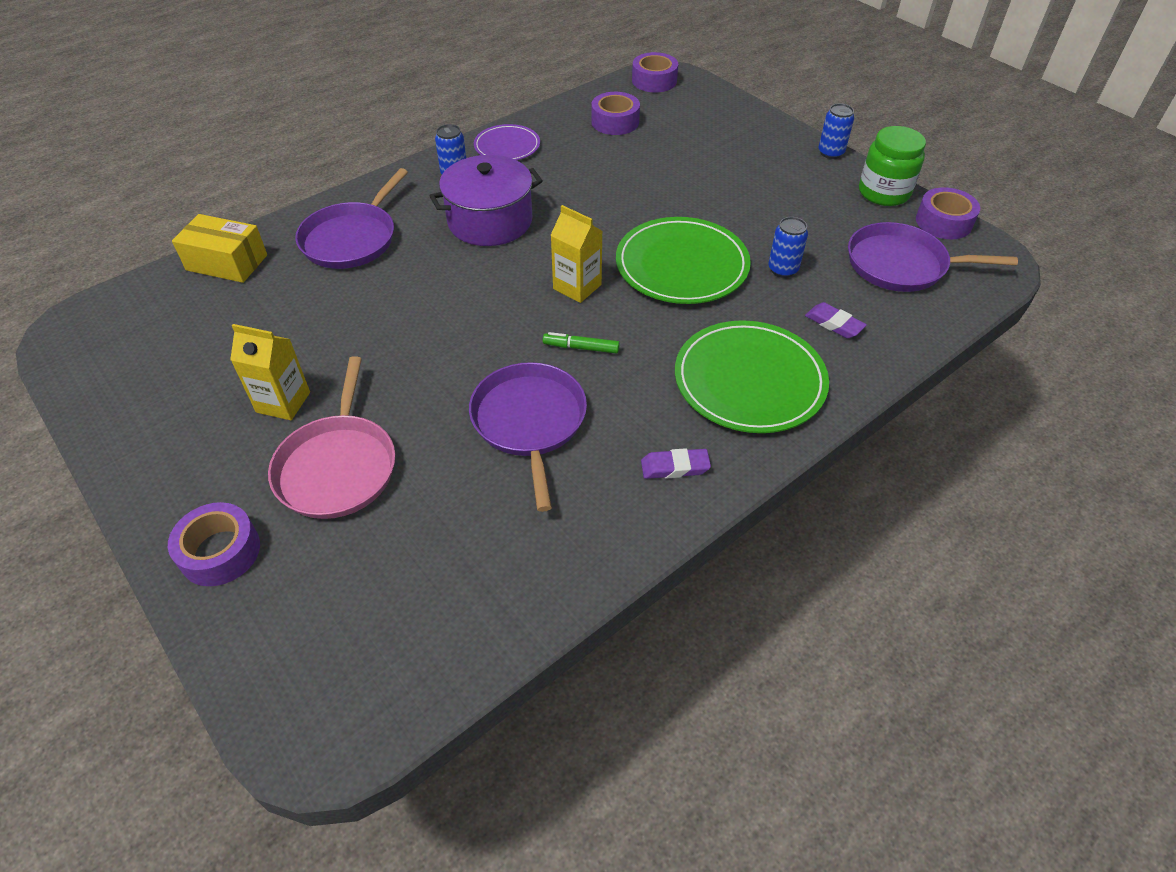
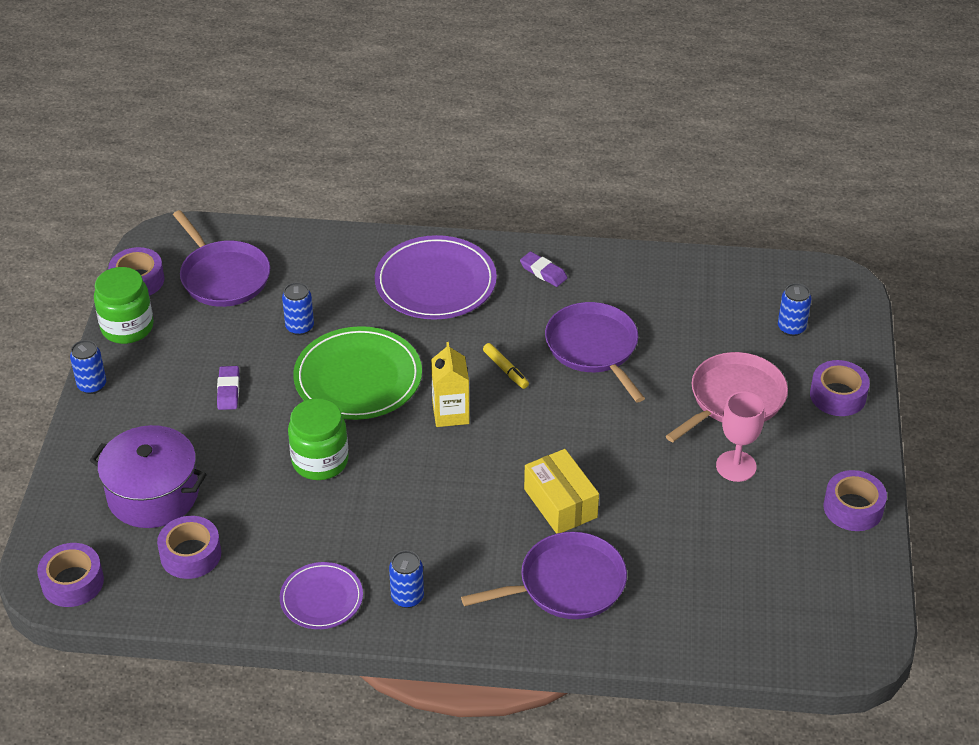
camera: 135 degrees left, 5 degrees down
(134, 437) = (853, 508): none -> purple tape
(227, 262) = (690, 633): yellow box -> yellow box (560, 503)
(283, 402) = (736, 466): yellow carton -> pink goblet
(337, 606) = (791, 328): none -> blue can
(490, 221) = (439, 519): purple pot -> purple pot (153, 494)
(529, 422) = (593, 348): purple pan -> purple pan turned 120 degrees clockwise
(581, 348) = (505, 369): green marker -> yellow marker
(620, 203) = (320, 461): none -> green jar
(749, 380) = (435, 282): green plate -> purple plate
(834, 324) = (332, 275): purple eraser -> purple eraser (228, 391)

